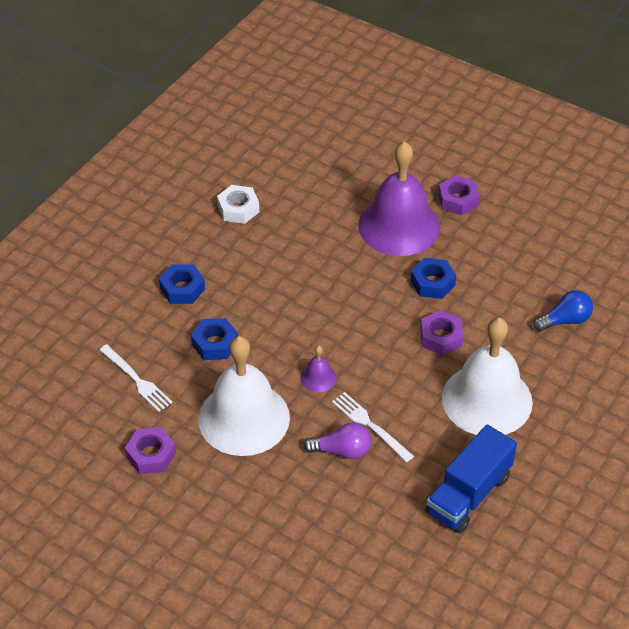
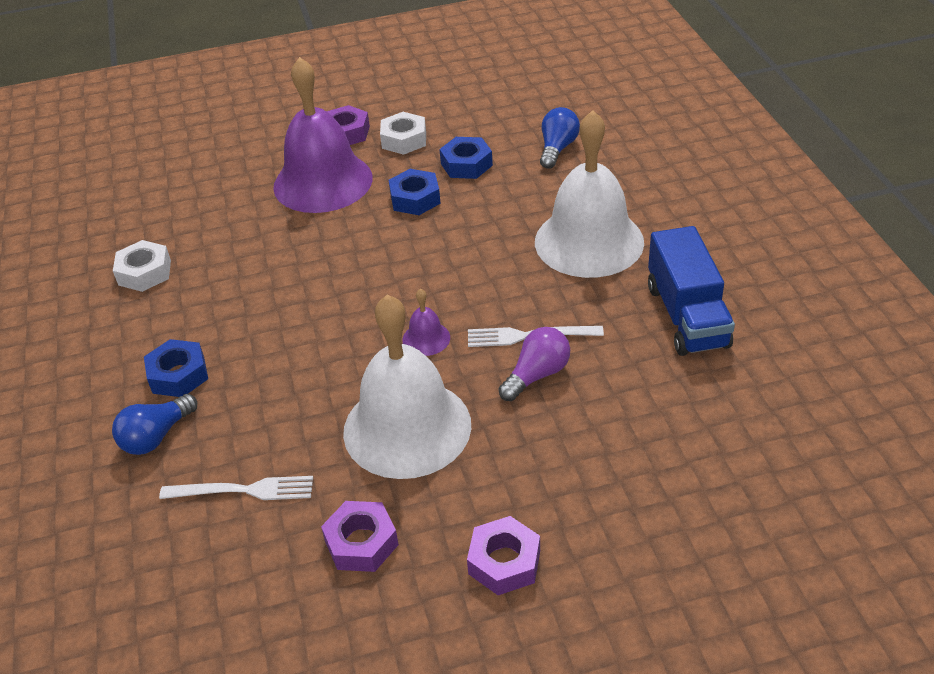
camera: 45 degrees left, 5 degrees down
(135, 315) = (156, 436): none -> blue light bulb
(215, 344) = (283, 392): blue nut -> blue nut (466, 164)
(441, 337) = (483, 229): purple nut -> purple nut (504, 562)
(484, 234) = (404, 140): none -> white nut

